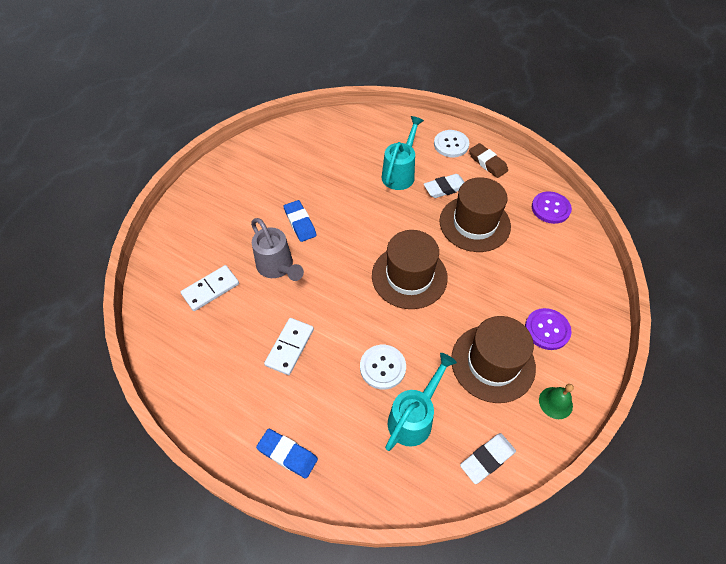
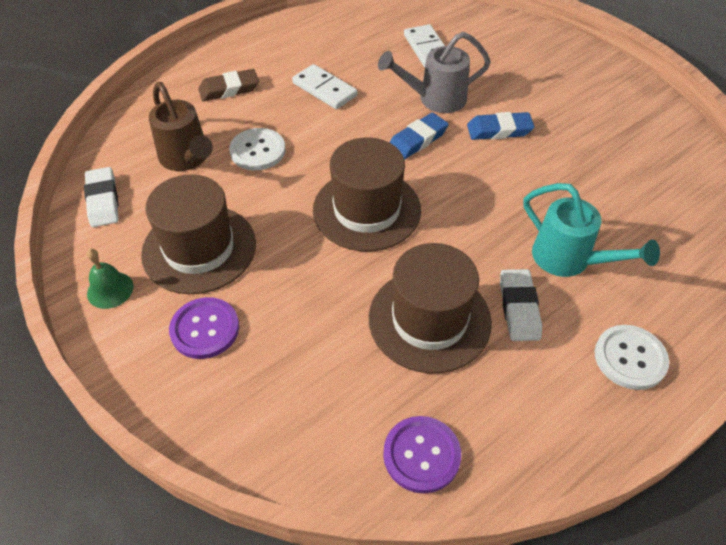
camera: 110 degrees right, 5 degrees down
(287, 454) = (216, 68): blue eraser -> blue eraser (417, 140)
(414, 417) = (186, 158): turquoise watering can -> brown watering can
(487, 163) = (568, 399): brown eraser -> brown eraser (229, 89)

